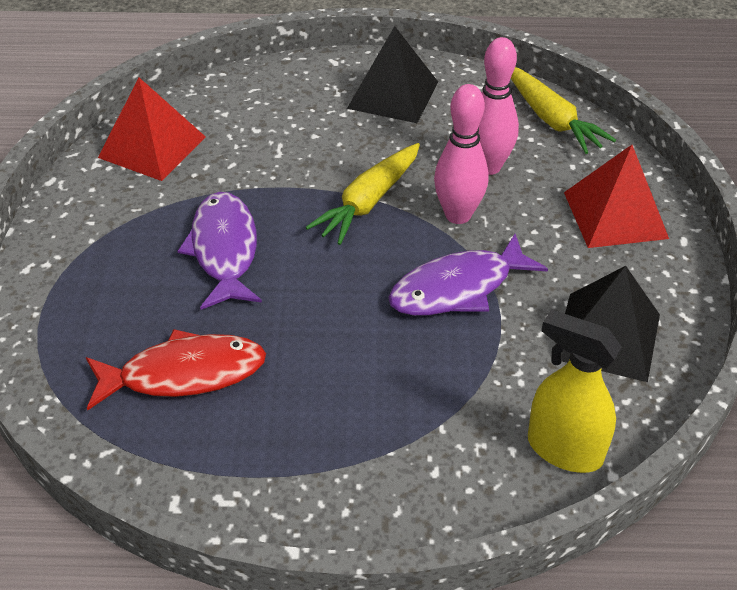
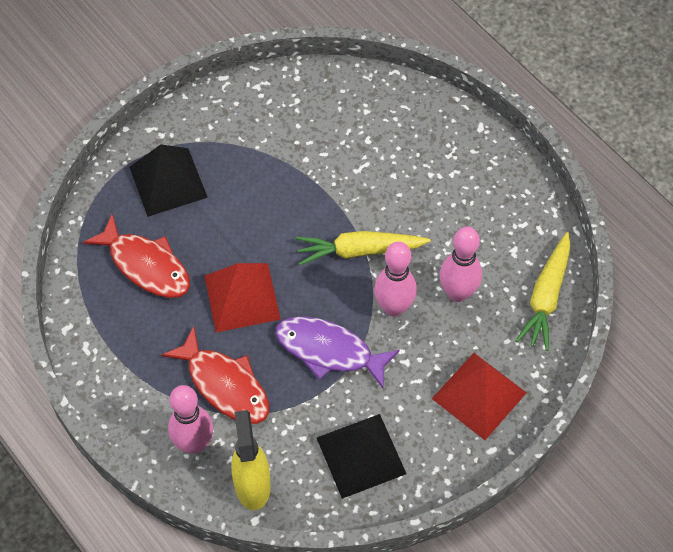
camera: 50 degrees right, 15 degrees up
(152, 147) = (298, 101): red pyramid -> red pyramid (242, 297)
(224, 250) = (249, 209): purple fish -> none
(393, 94) = (478, 187): black pyramid -> black pyramid (168, 182)
(411, 397) = (224, 384): none -> red fish
(461, 471) = (194, 443): none -> pink bowling pin

